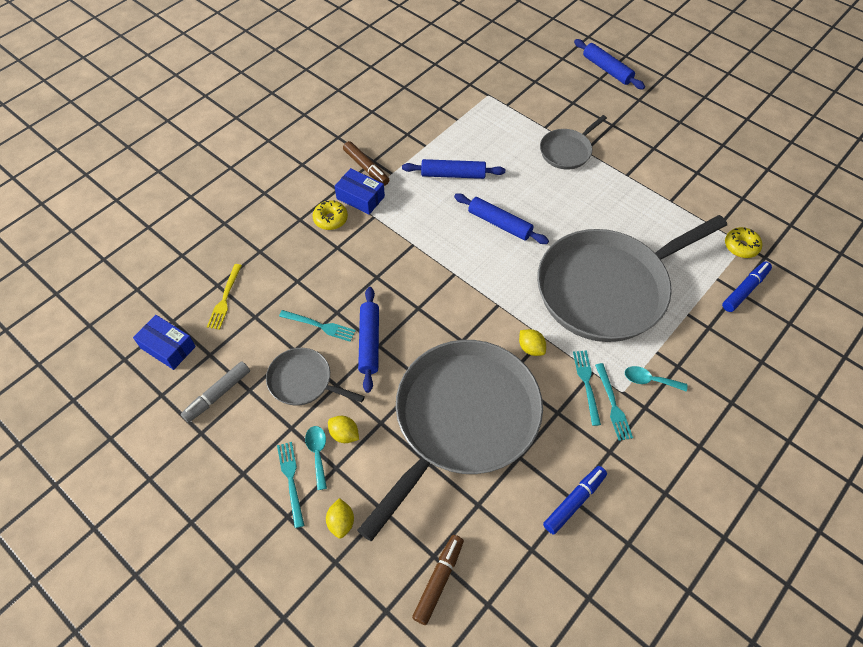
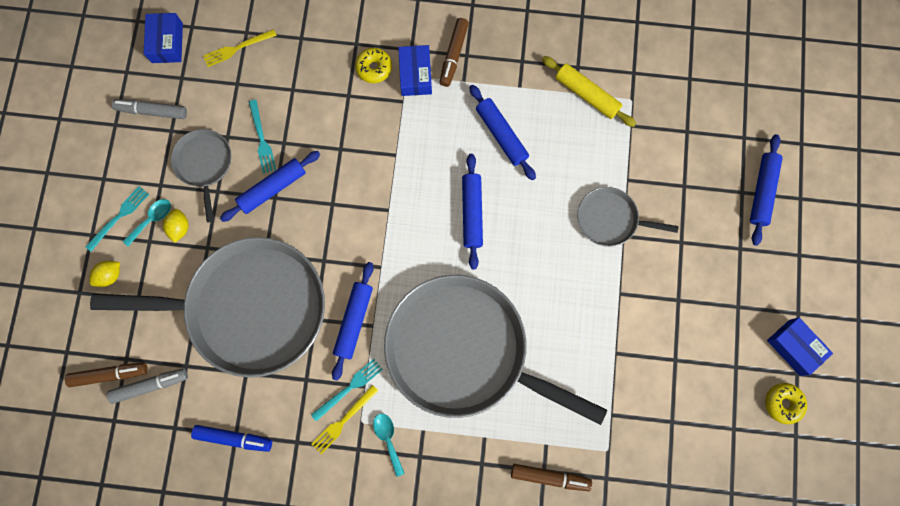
camera: 55 degrees right, 20 degrees up
(464, 114) = (586, 95): none -> yellow rolling pin
(475, 548) = (150, 385): none -> grey marker
(531, 348) = (354, 321): yellow lemon -> blue rolling pin
(613, 404) = (343, 421): turquoise fork -> yellow fork
(727, 110) = (794, 347): none -> blue box
(741, 246) = (603, 449): yellow donut -> yellow donut (783, 403)
(745, 290) = (550, 477): blue marker -> brown marker

